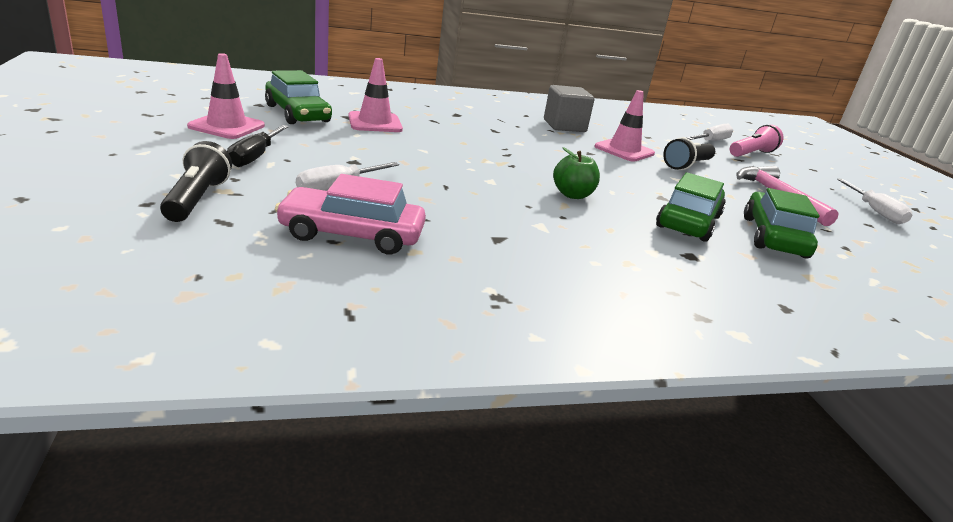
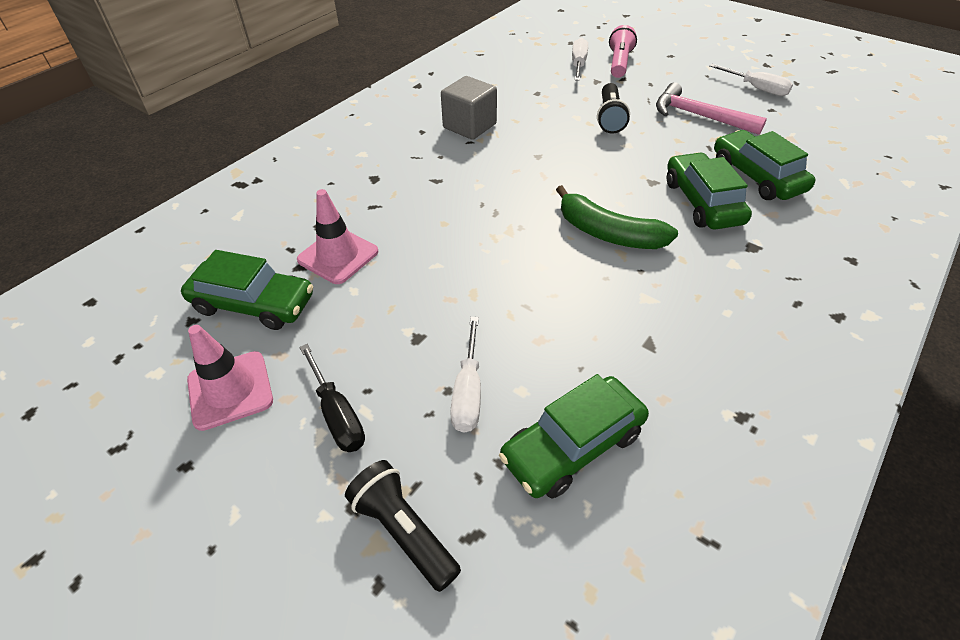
camera: 35 degrees left, 20 degrees up
(352, 234) = (572, 445): pink car -> green car
(572, 195) = (608, 233): green apple -> green banana
(624, 150) = (551, 131): pink traffic cone -> none

